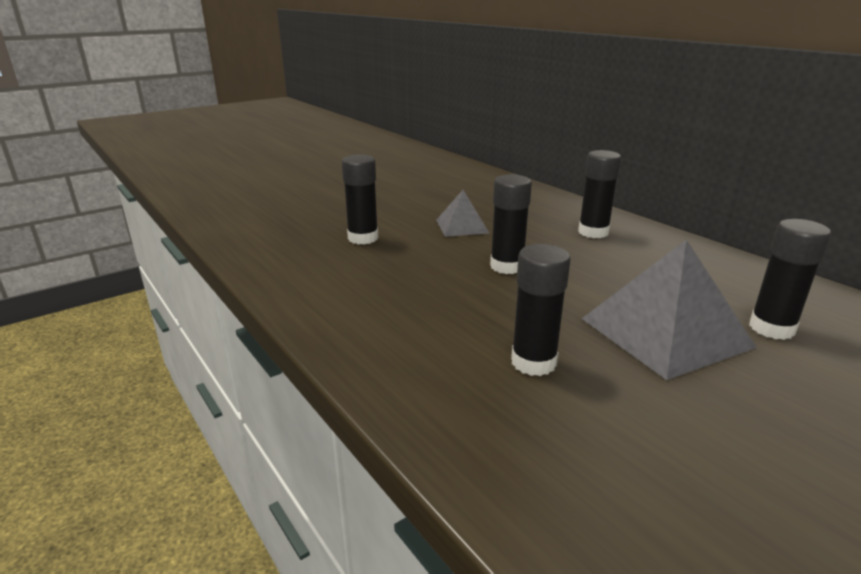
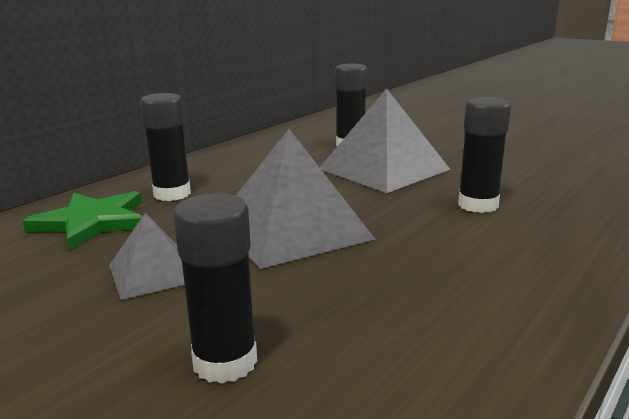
camera: 105 degrees left, 5 degrees down
(507, 266) = (292, 229): black glue stick -> grey pyramid
(543, 211) = (92, 222): none -> green star

